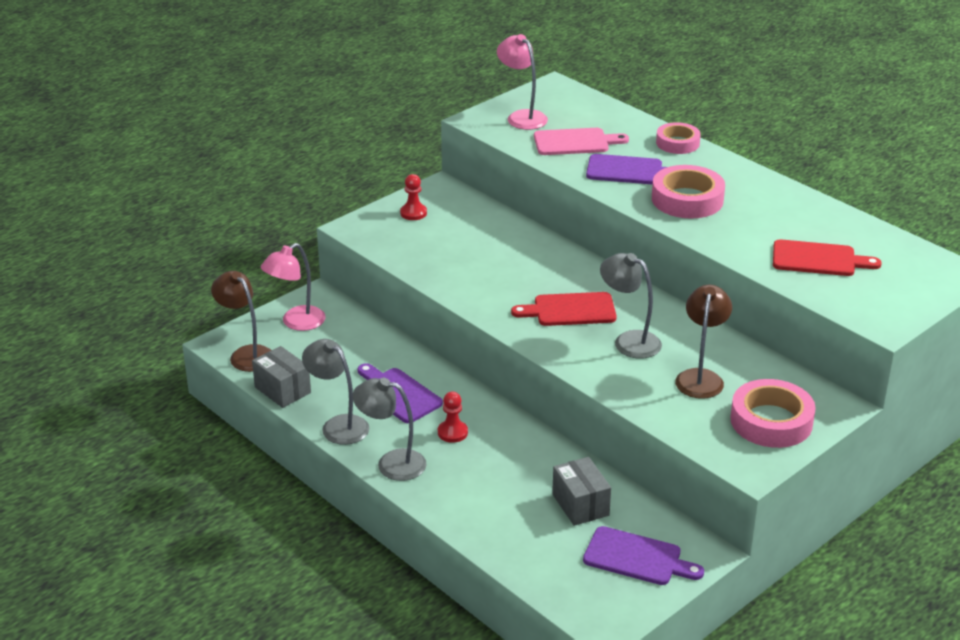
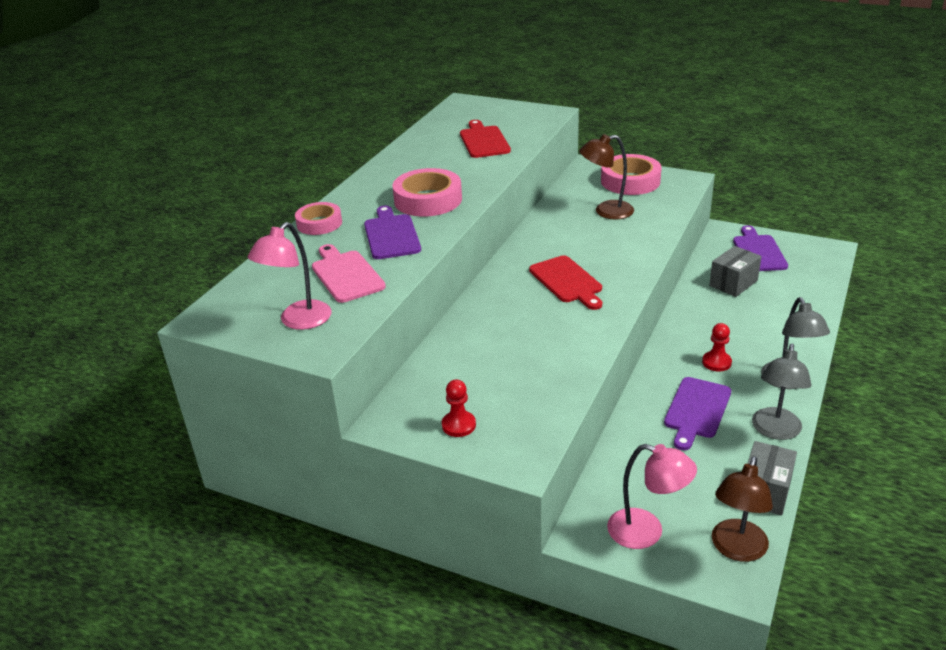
camera: 110 degrees left, 0 degrees up
(629, 341) = (587, 246): grey lamp -> none

